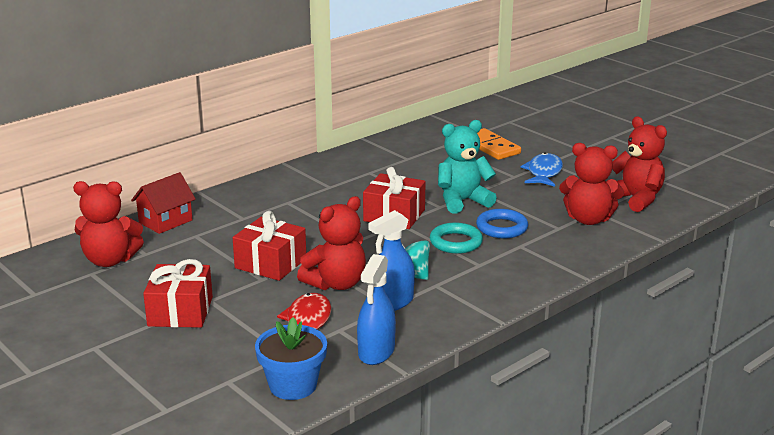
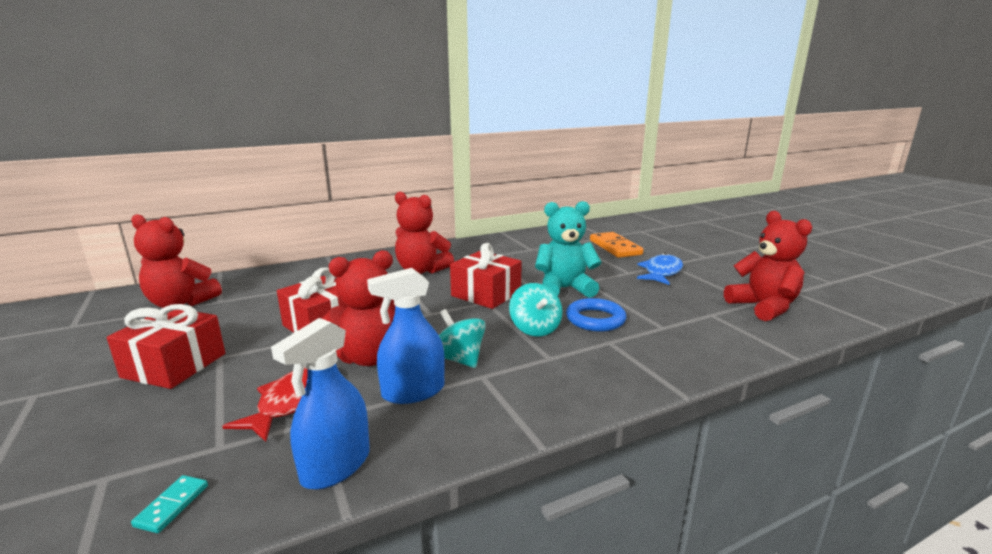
camera: 15 degrees right, 5 degrees down
(165, 221) = (271, 276): red house -> none
(293, 385) = (172, 505): blue flower pot -> turquoise domino
(456, 242) = (535, 328): turquoise ring -> turquoise spinning top
(588, 219) = (702, 322): red teddy bear -> red teddy bear (421, 270)

